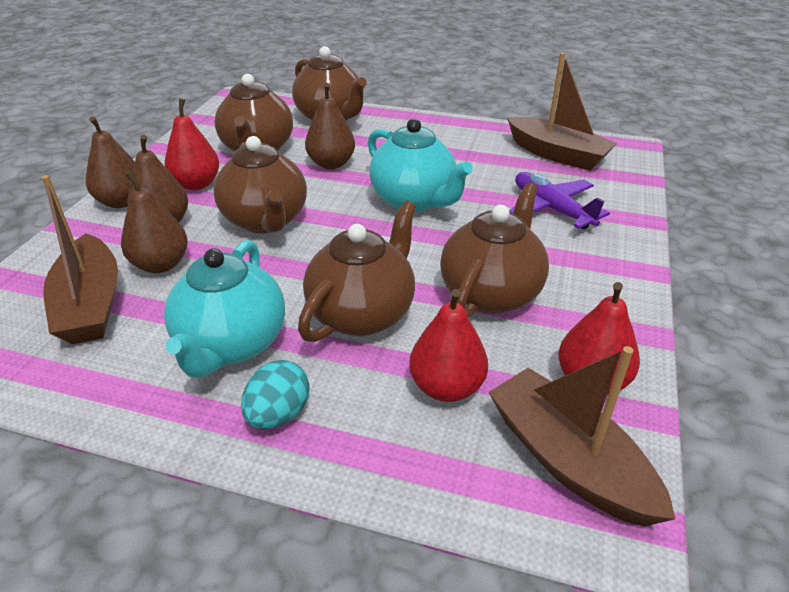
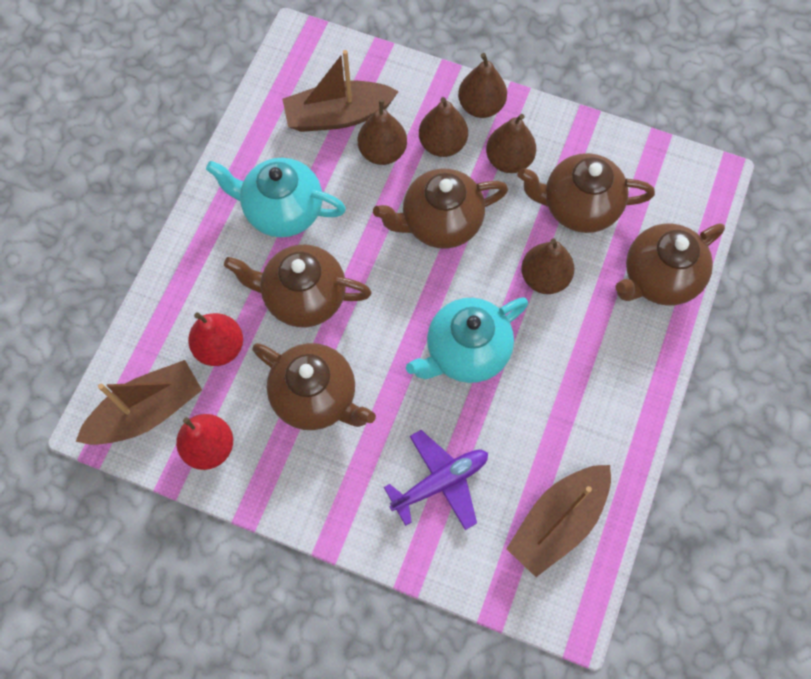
camera: 95 degrees right, 30 degrees up
(196, 184) = (508, 160): red pear -> brown pear
(278, 414) = (214, 243): turquoise egg -> none
(362, 314) = (303, 297): brown teapot -> brown teapot turned 150 degrees clockwise

